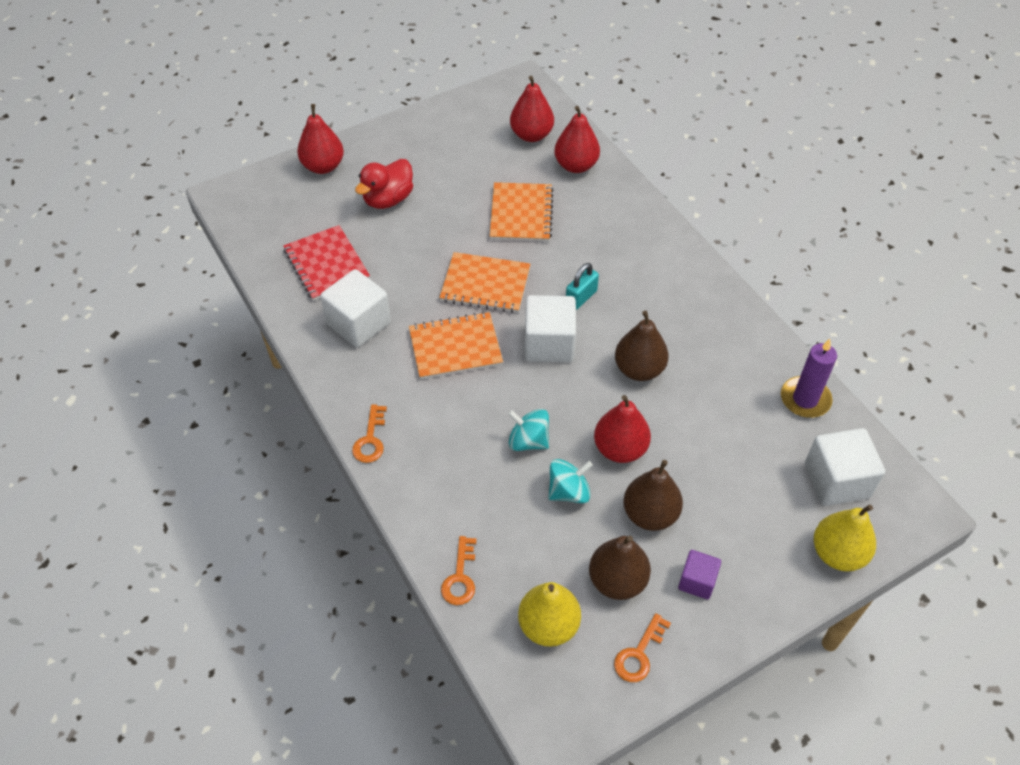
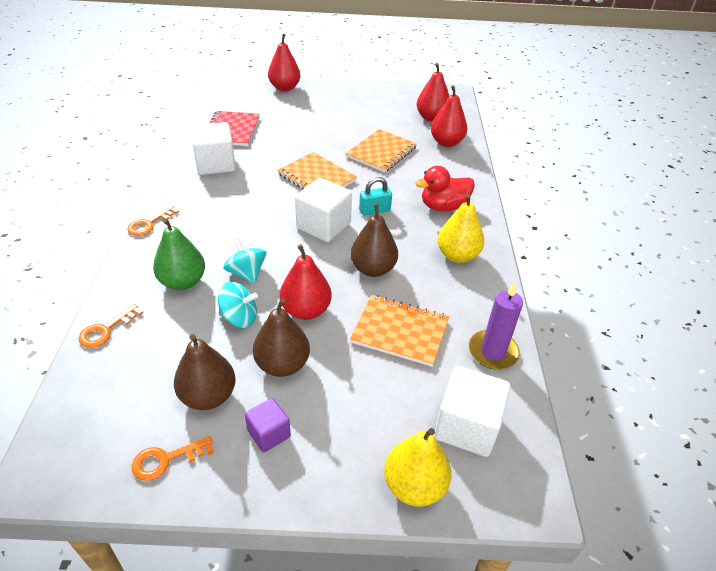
camera: 30 degrees right, 10 degrees down
(388, 199) = (304, 115): red duck -> red duck (443, 207)
(455, 347) = (259, 201): orange notebook -> orange notebook (400, 331)
(477, 486) = (183, 282): none -> green pear
(548, 625) = (125, 396): yellow pear -> yellow pear (457, 255)

